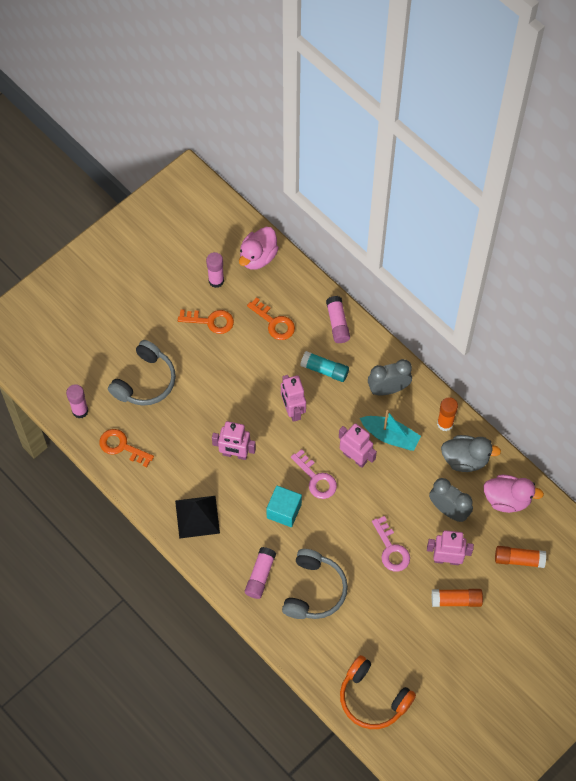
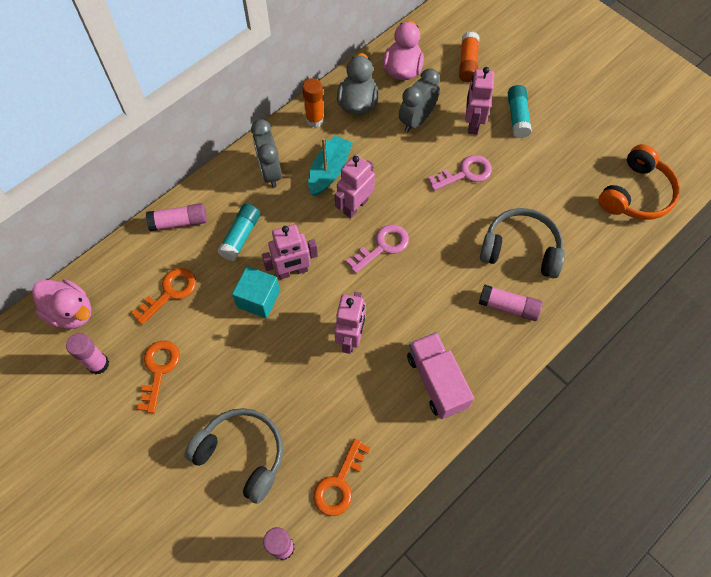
camera: 90 degrees left, 0 degrees up
(197, 517) = (437, 381): black pyramid -> pink truck
(284, 511) = (424, 281): turquoise cube -> turquoise cube (258, 299)
(456, 600) = (517, 117): orange glue stick -> turquoise glue stick

